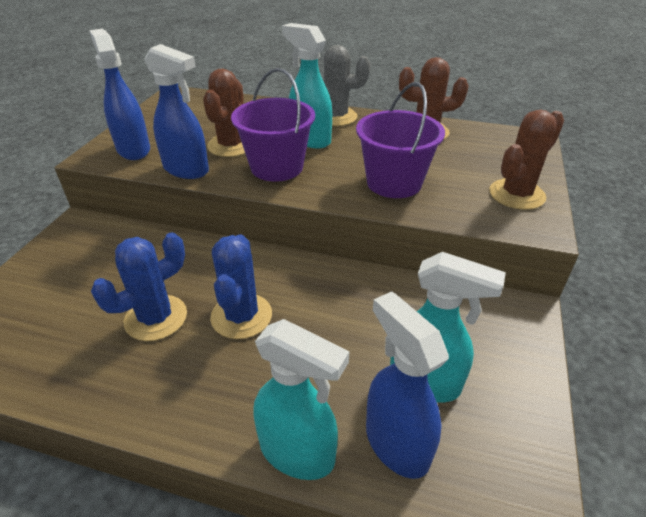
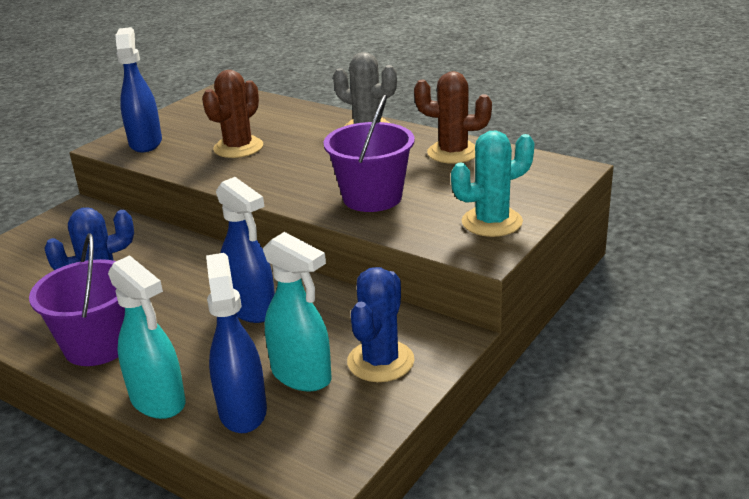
camera: 20 degrees right, 10 degrees down
(186, 170) = (182, 165): blue spray bottle -> blue spray bottle (252, 309)
(241, 316) = (176, 301): blue cactus -> blue cactus (380, 361)
(276, 167) = (267, 172): purple bucket -> purple bucket (98, 345)
(310, 139) = (321, 149): turquoise spray bottle -> none
(516, 194) = (492, 222): brown cactus -> turquoise cactus

